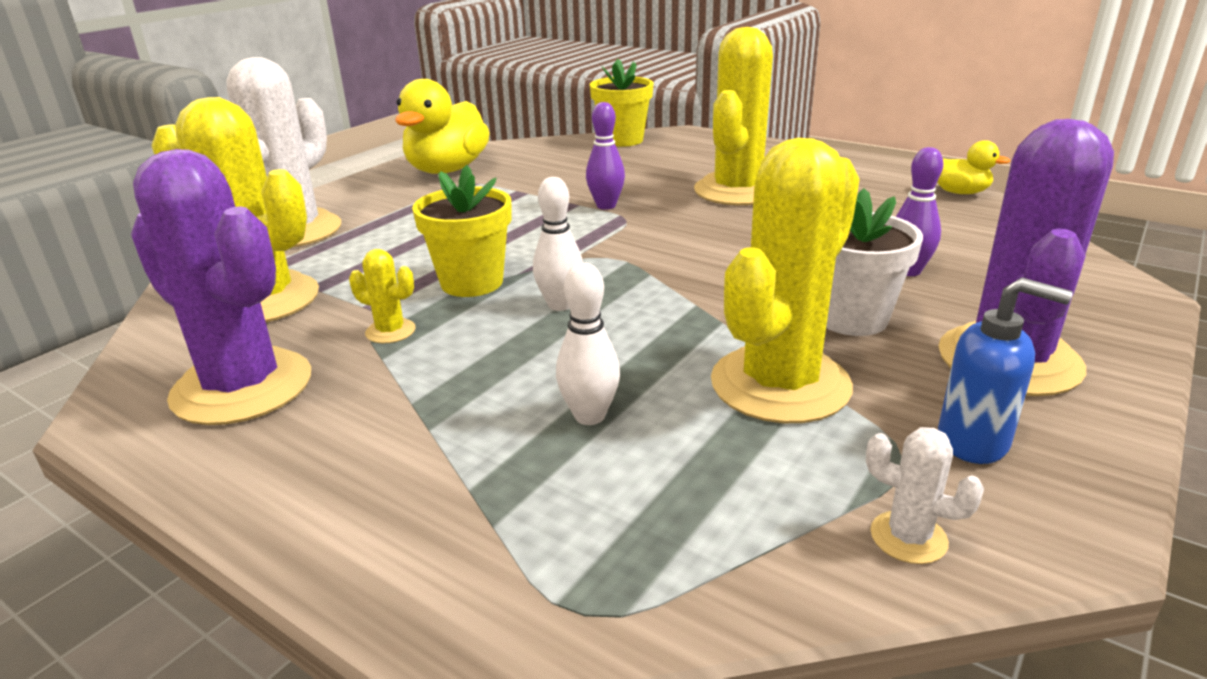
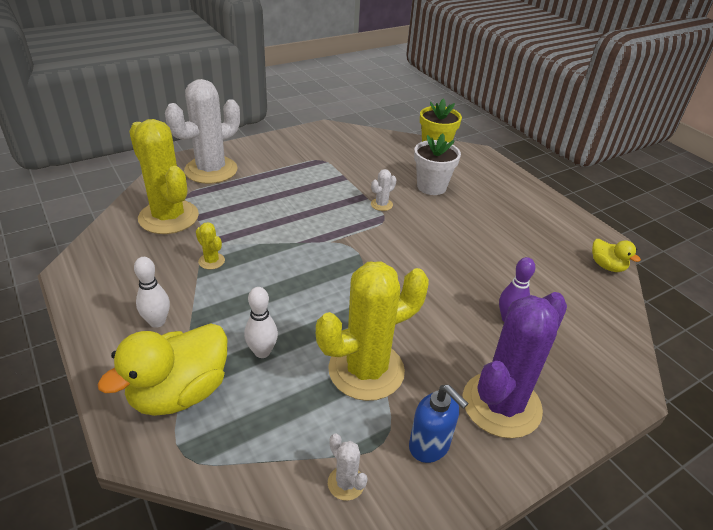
camera: 20 degrees right, 10 degrees up
(242, 387) = (130, 272): purple cactus -> none
(447, 170) = (317, 145): yellow duck -> yellow duck (180, 393)
(472, 282) = (270, 241): yellow flower pot -> none
(560, 305) = (301, 273): white bowling pin -> white bowling pin (157, 322)
(606, 206) = (381, 204): purple bowling pin -> white cactus
(737, 191) = (467, 217): yellow cactus -> none
(851, 318) = (443, 341): white flower pot -> white flower pot (431, 187)

